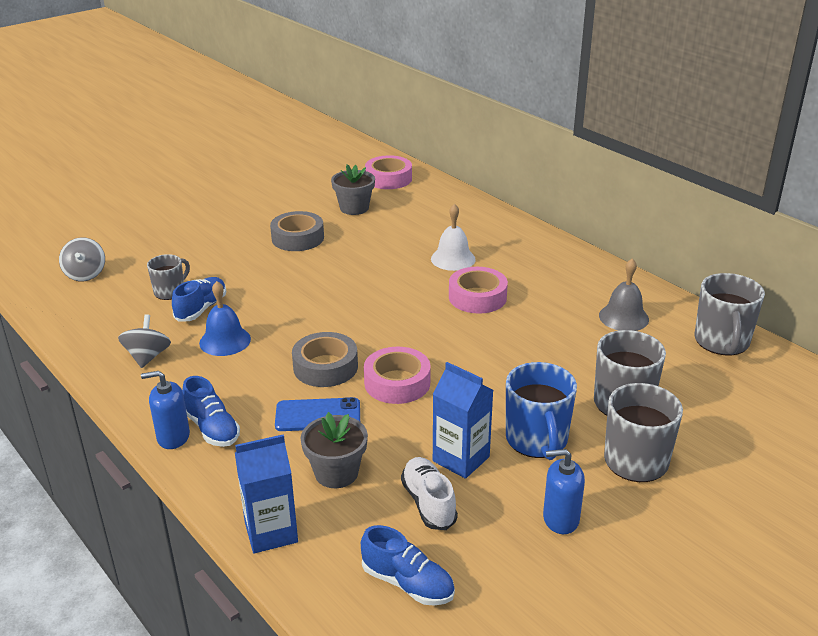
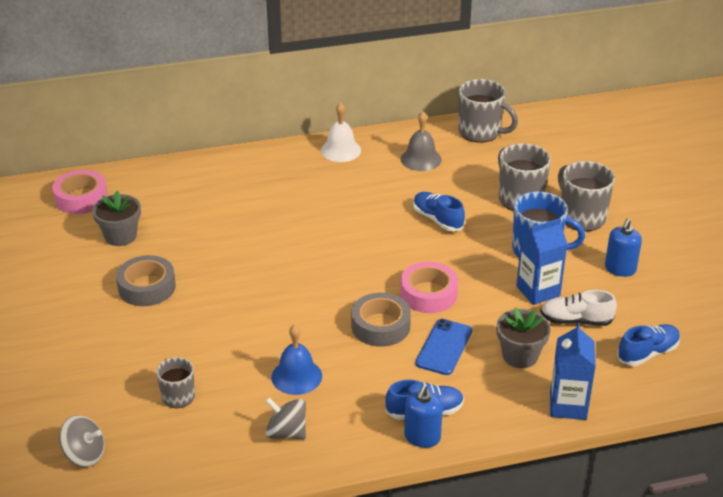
camera: 65 degrees left, 5 degrees up
(201, 309) = (228, 380): blue shoe -> blue shoe (437, 219)
(453, 259) = (268, 208): white bell -> white bell (340, 150)
(477, 297) = (339, 216): pink tape -> none

